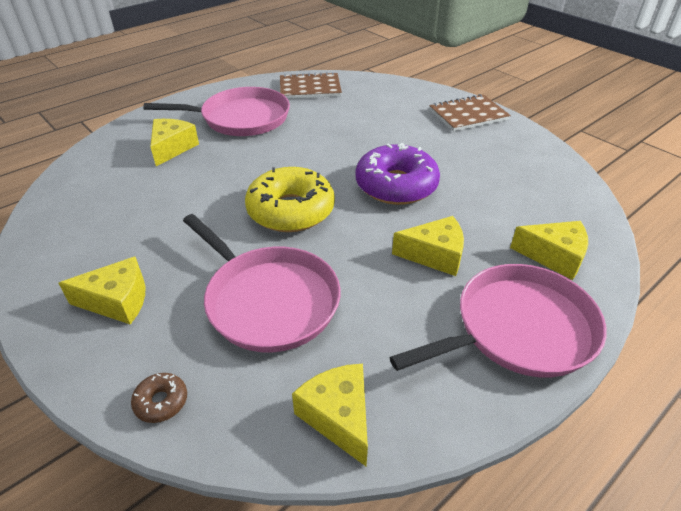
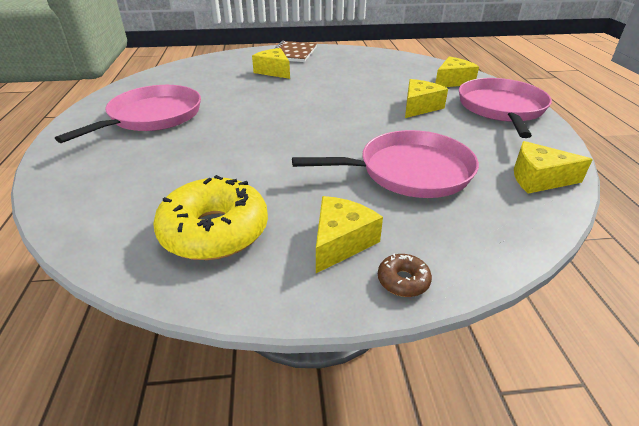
camera: 55 degrees left, 5 degrees down
(161, 402) = (485, 246): brown donut -> brown donut (403, 281)
(172, 148) = (139, 158): yellow cheese -> yellow cheese (274, 71)
(291, 210) = (315, 134): yellow donut -> yellow donut (214, 231)
(310, 88) = (163, 81): brown notebook -> none
(396, 185) = (336, 94): purple donut -> none

